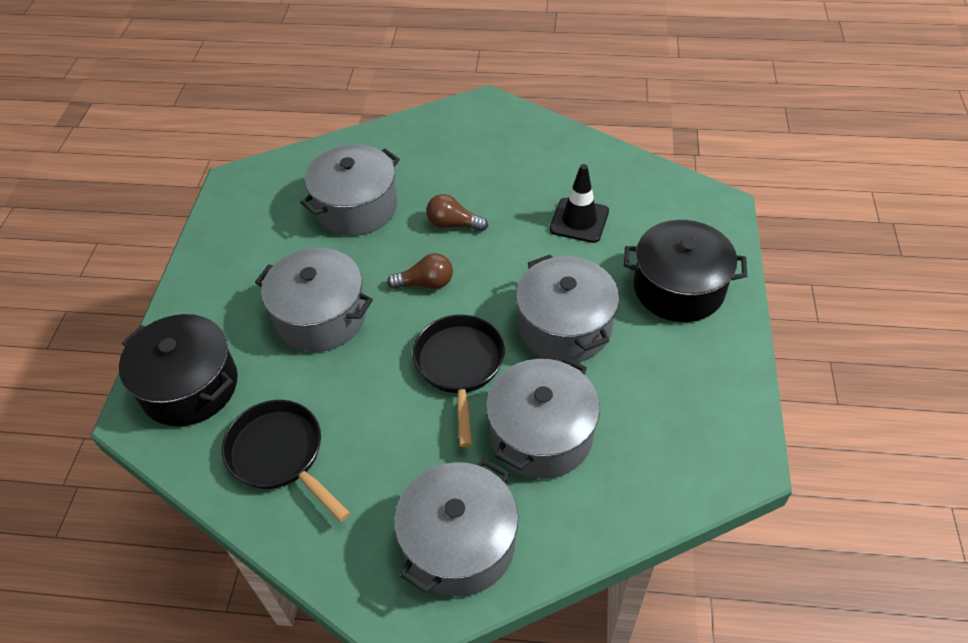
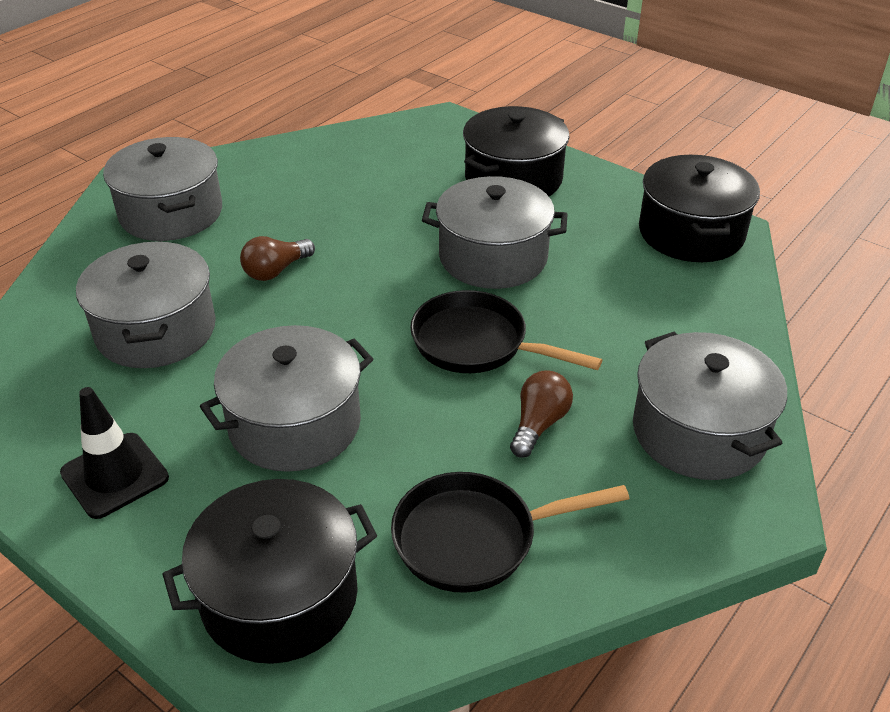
camera: 60 degrees left, 10 degrees down
(426, 283) = (337, 323): brown light bulb -> brown light bulb (539, 424)
(541, 434) = (609, 325): grey pot -> grey pot (171, 213)
(579, 220) = (370, 194): black traffic cone -> black traffic cone (115, 475)
(713, 439) = (691, 233): none -> black pot

